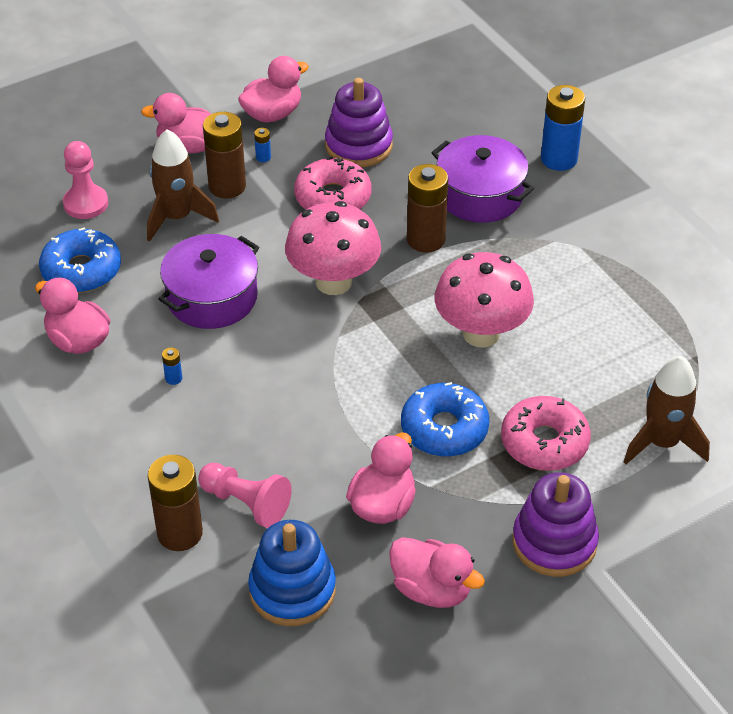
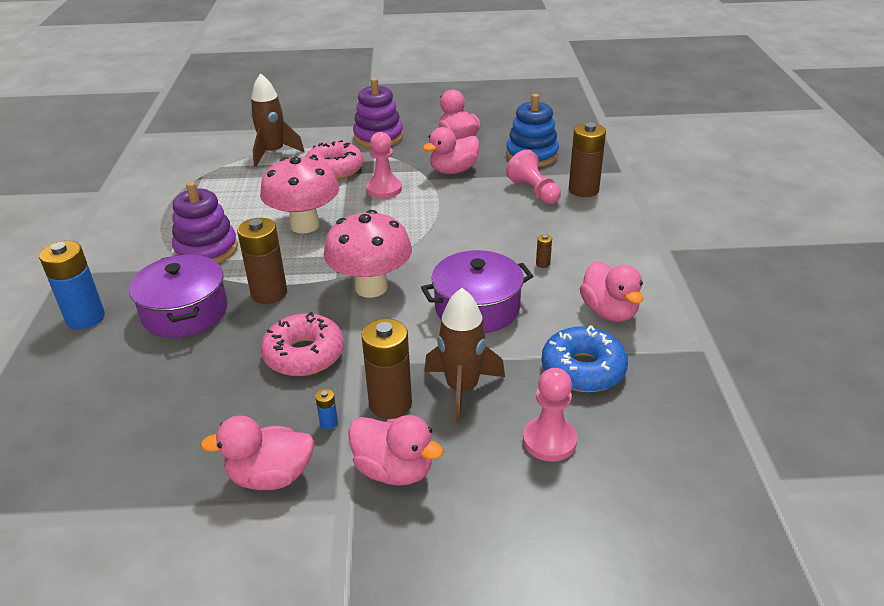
camera: 150 degrees left, 10 degrees down
(173, 378) = (543, 264): blue battery -> brown battery
(358, 146) = (227, 398): purple stacking toy -> purple stacking toy (206, 250)
(444, 429) = (384, 189): blue donut -> pink pawn

